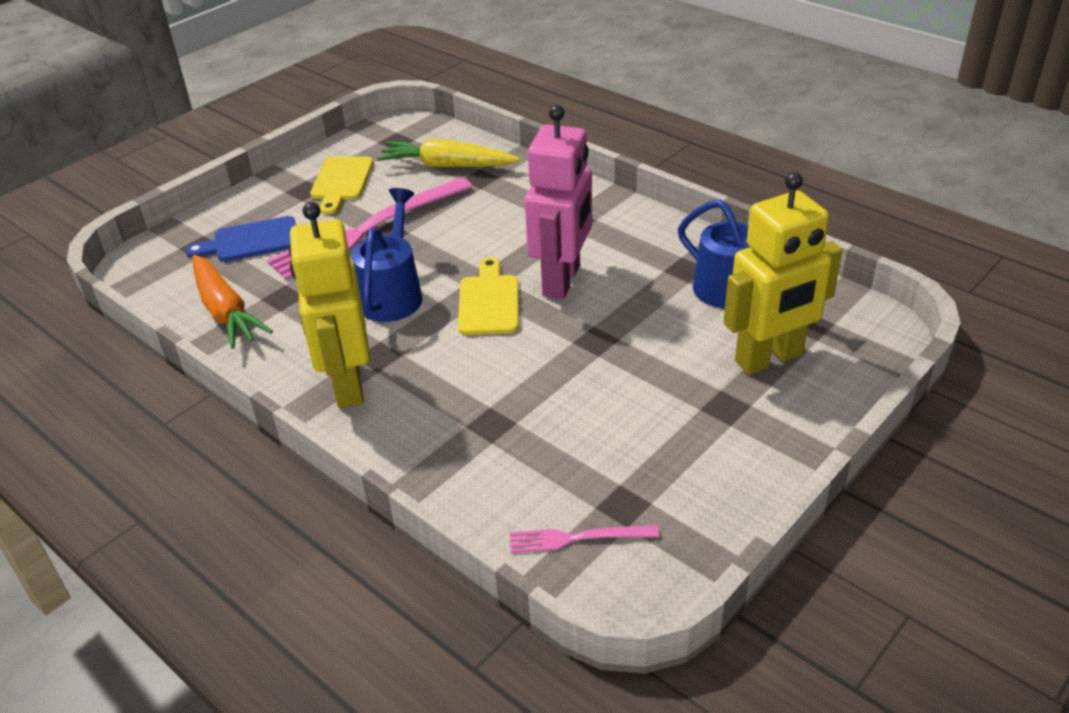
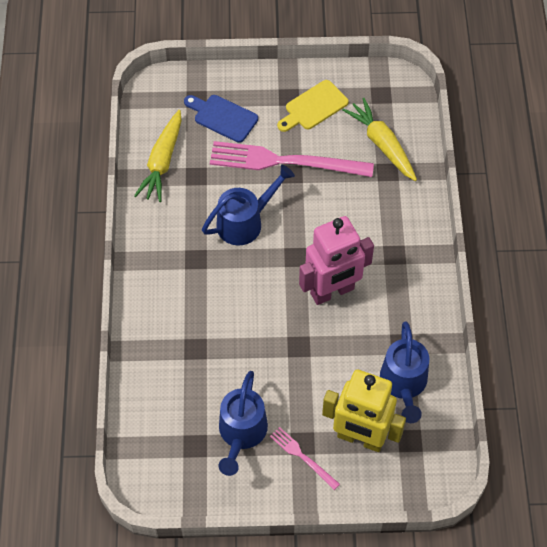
camera: 45 degrees right, 20 degrees up
(225, 311) = (162, 162): orange carrot -> yellow carrot
(347, 385) = (164, 264): yellow robot -> none
(489, 301) = (281, 272): yellow cutting board -> none
(577, 538) = (158, 442): pink fork -> pink fork (302, 457)
(655, 452) = (241, 434): none -> blue watering can

